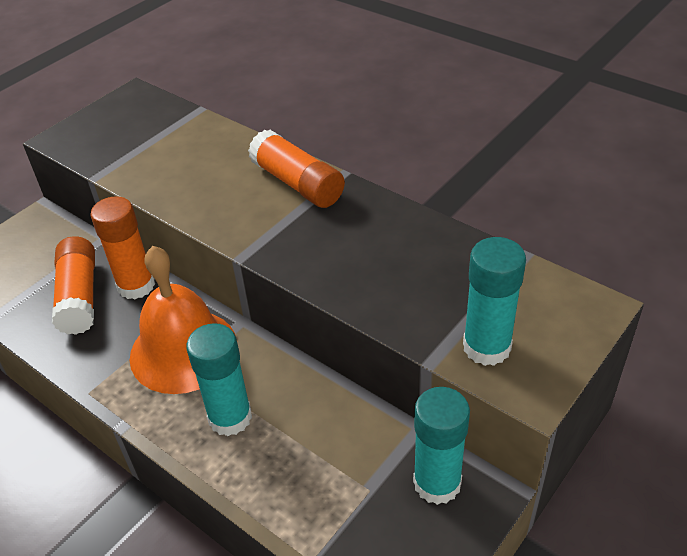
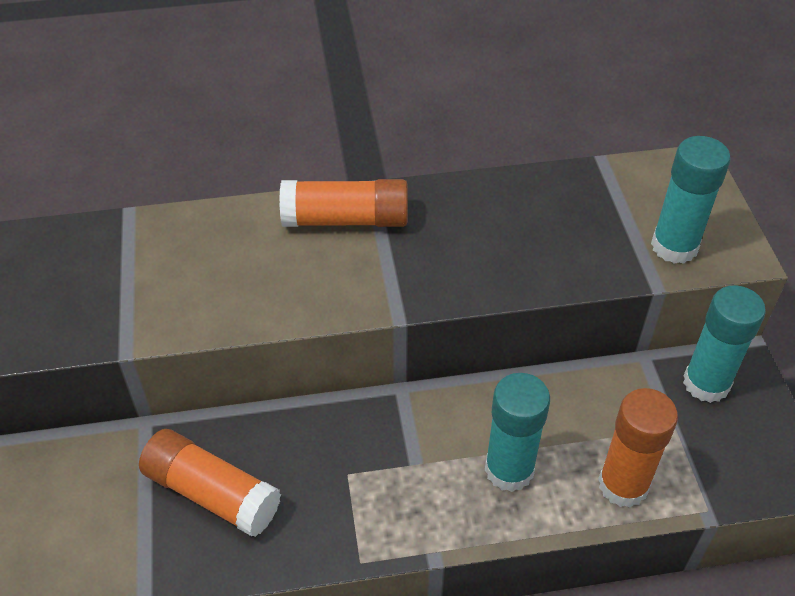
camera: 50 degrees left, 5 degrees up
(136, 286) = (255, 437): orange glue stick -> orange glue stick (623, 485)
(183, 350) = (389, 453): orange bell -> none

